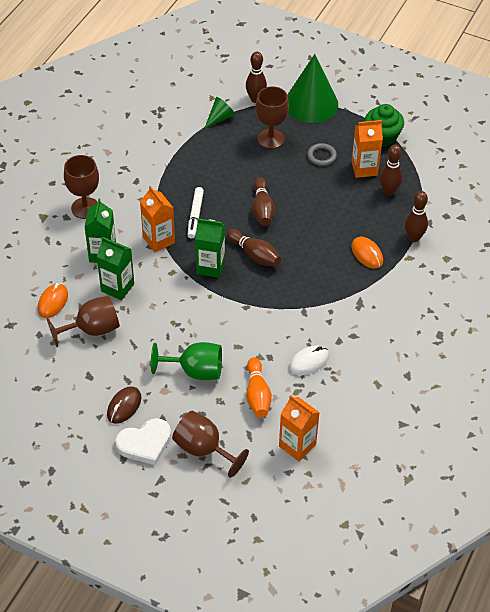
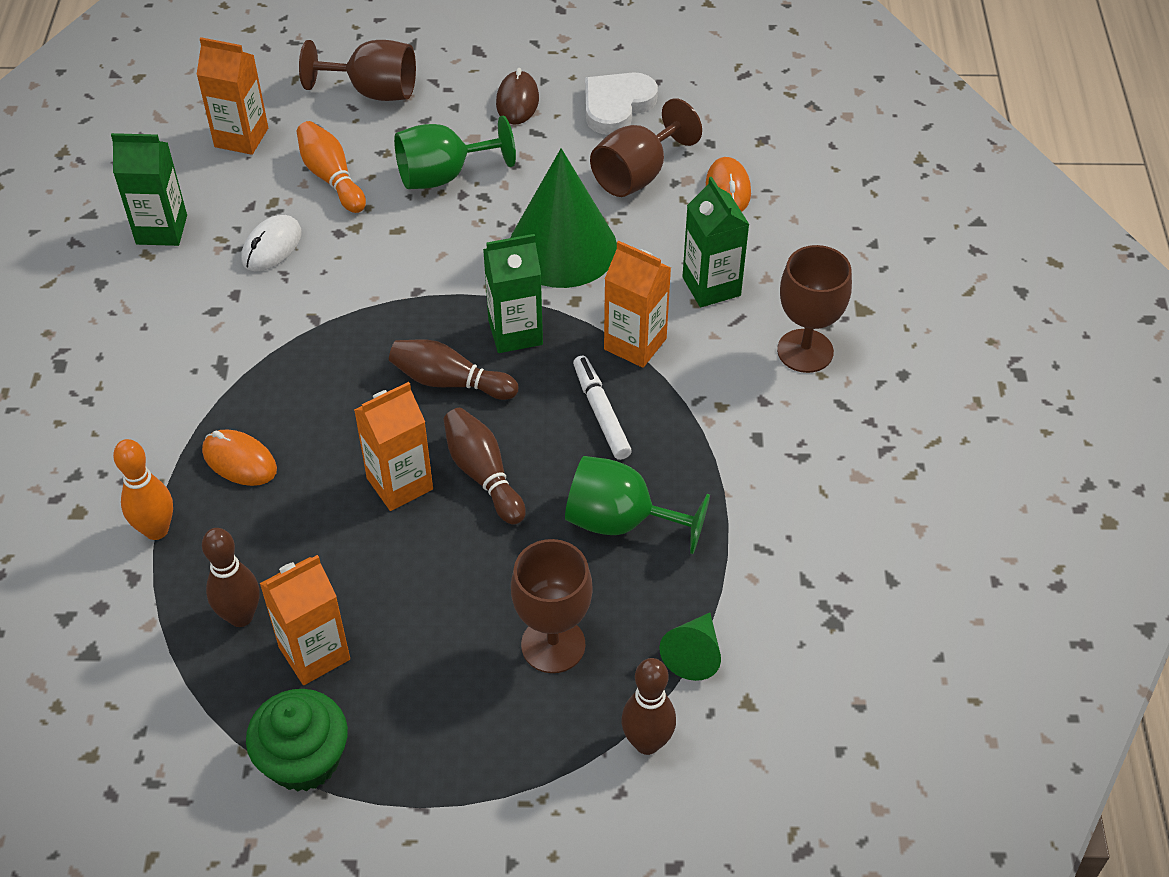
camera: 155 degrees right, 0 degrees up
(117, 287) = (645, 245): green carton -> green carton (161, 230)
(145, 443) = (458, 72): white heart -> white heart (616, 106)
(216, 170) = (620, 522): none -> green goblet
(300, 218) = (399, 484): none -> orange carton
(311, 103) = (512, 787): green cone -> green cone (562, 247)
(321, 156) = (421, 646): grey ring -> none
(413, 238) = (156, 530): brown bowling pin -> orange bowling pin

